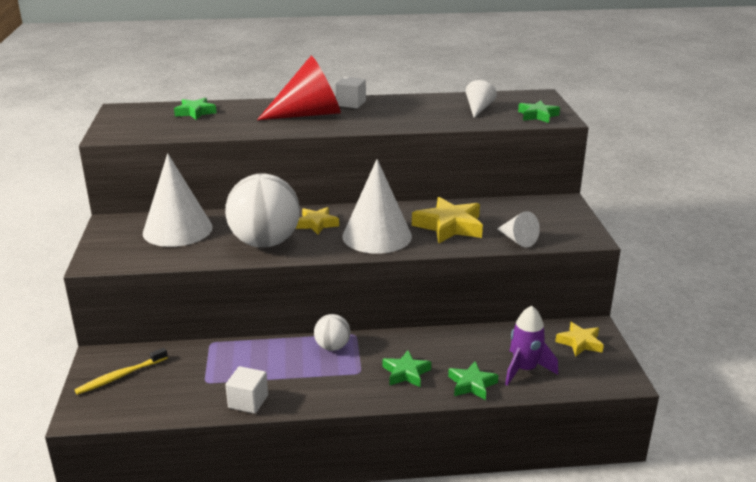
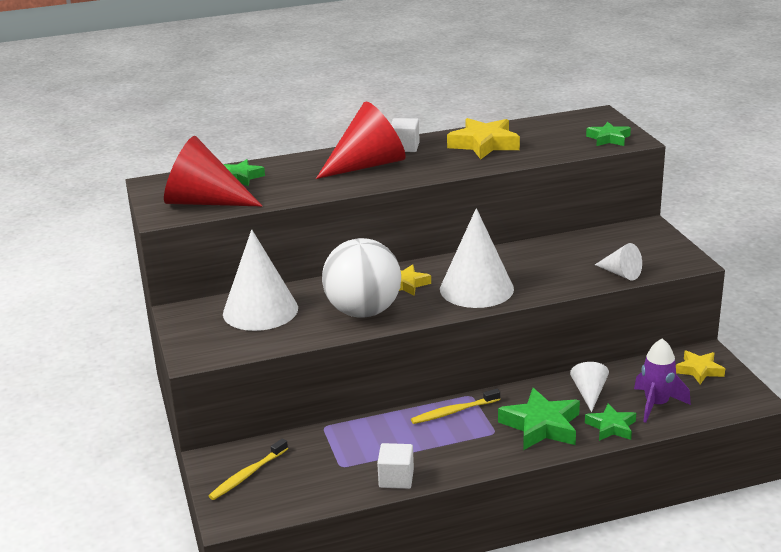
camera: 10 degrees left, 0 degrees up
(150, 128) = (204, 202): none -> red cone
(332, 347) = (454, 411): white ball -> yellow toothbrush
(406, 373) = (541, 426): green star -> green star, size x1.64
(449, 226) = (545, 268): yellow star -> yellow star (484, 144)
(478, 109) = (544, 138): white cone -> white cone (589, 393)

